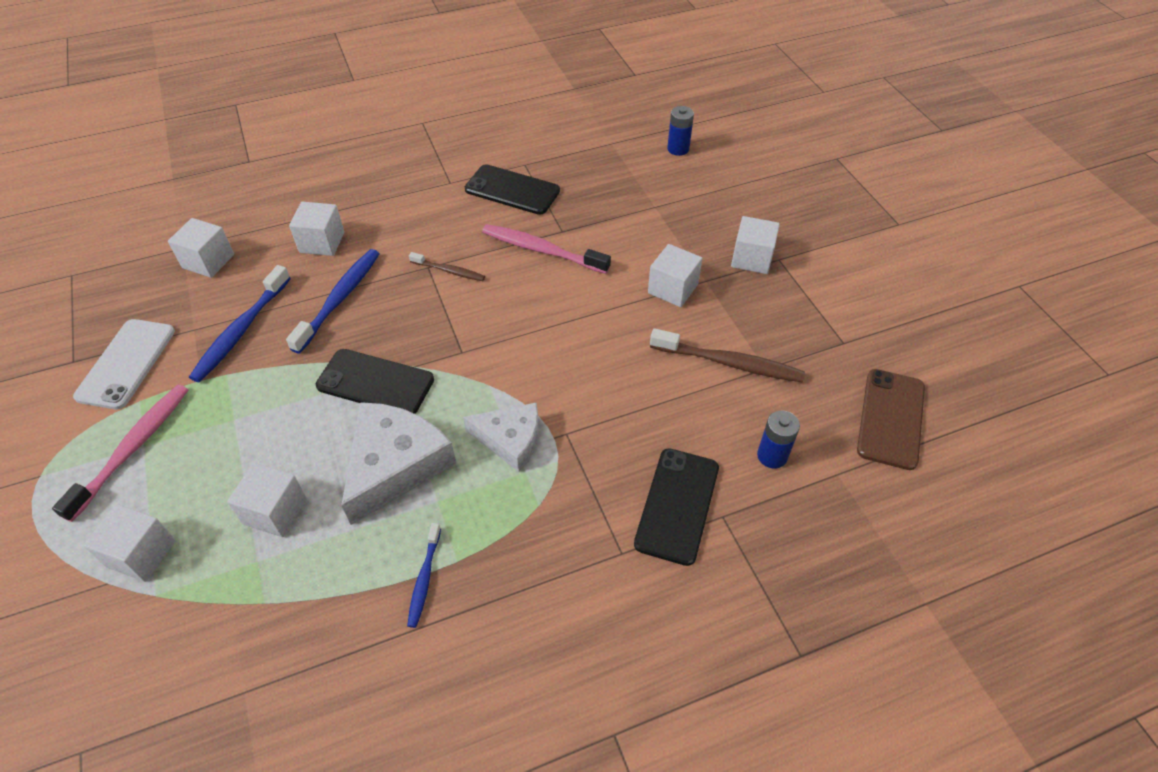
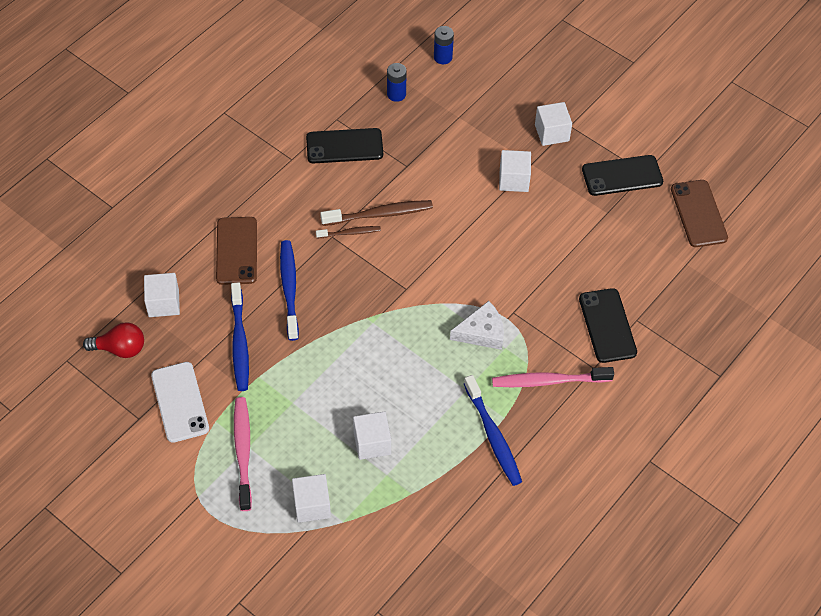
camera: 30 degrees left, 5 degrees up
(127, 286) = (120, 349): none -> red light bulb
(322, 242) = (236, 251): white cube -> brown phone
(375, 382) = (366, 335): black phone -> black phone (622, 176)
(395, 465) = (422, 381): white cheese -> none
(424, 579) = (493, 436): blue toothbrush -> blue toothbrush, size x1.75
(542, 250) = (403, 188): pink toothbrush -> pink toothbrush (548, 381)
(729, 363) = (583, 219): brown toothbrush -> brown toothbrush (380, 214)
(772, 456) = (643, 270): blue battery -> blue battery (396, 94)

